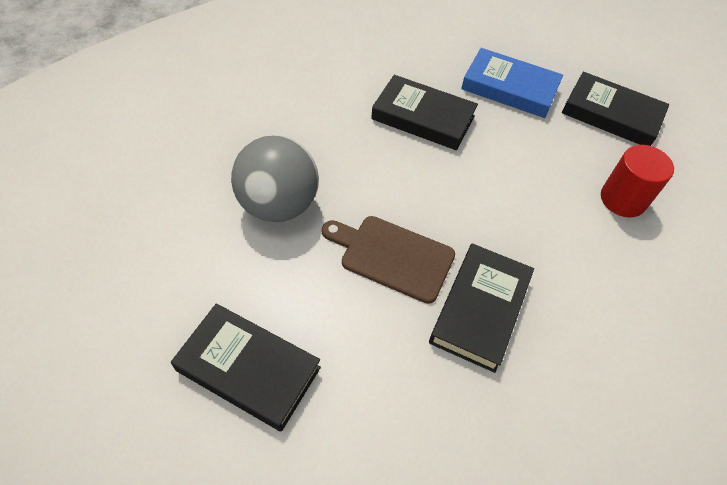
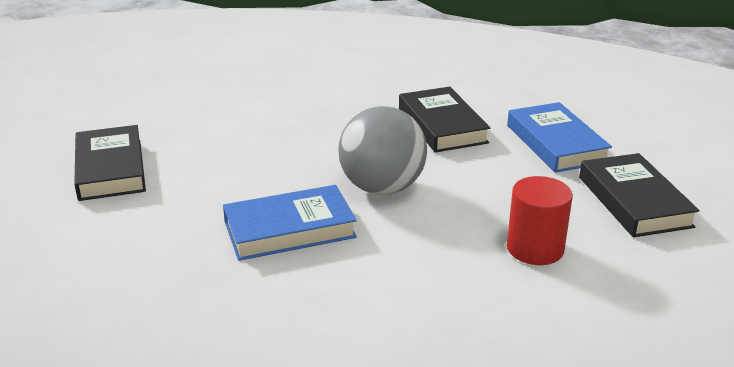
camera: 50 degrees right, 25 degrees down
(279, 205) = (257, 117): grey ball -> grey ball (382, 188)
(392, 256) = (281, 174): brown cutting board -> none
(480, 309) = (289, 229): black book -> blue book

